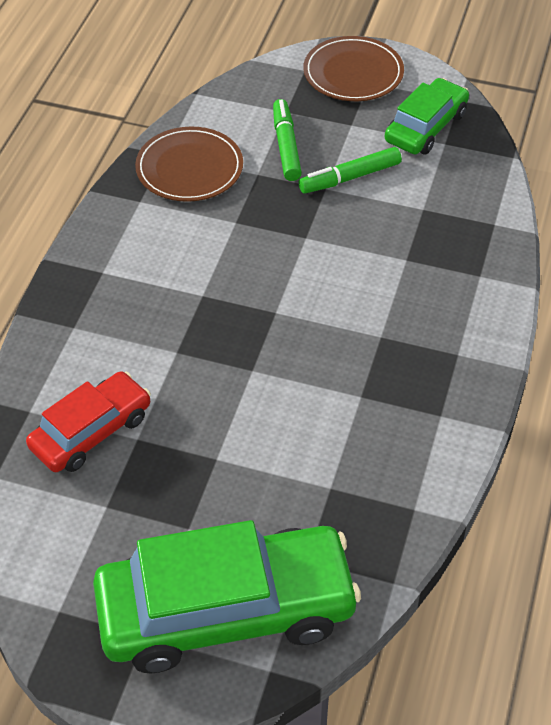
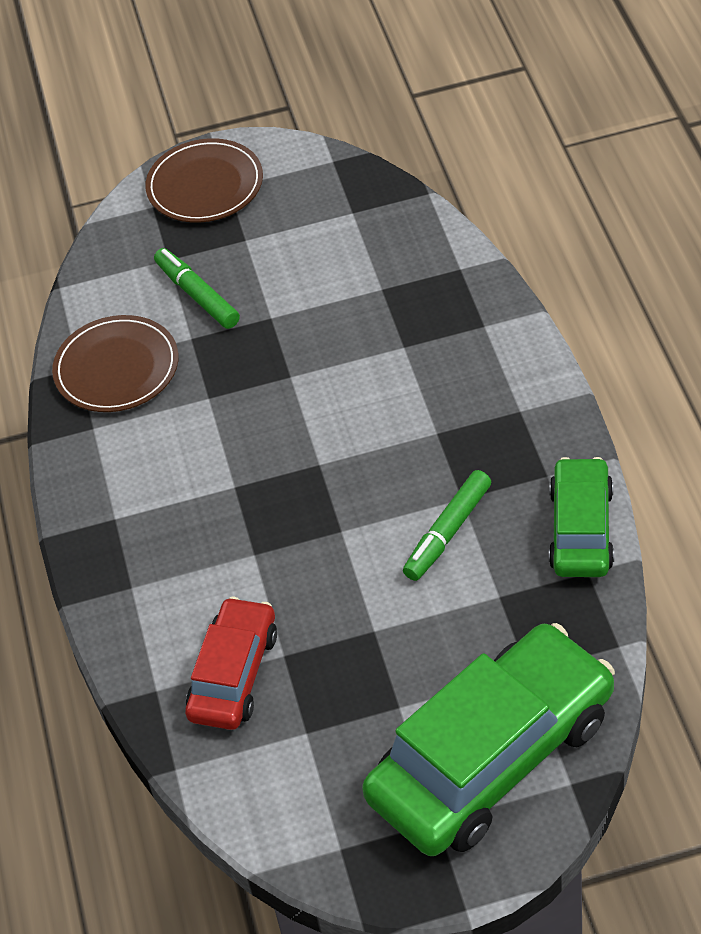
camera: 25 degrees left, 0 degrees up
(350, 178) = (286, 294): green marker -> green marker (448, 532)
(426, 127) = (321, 205): green car -> green car (581, 529)

